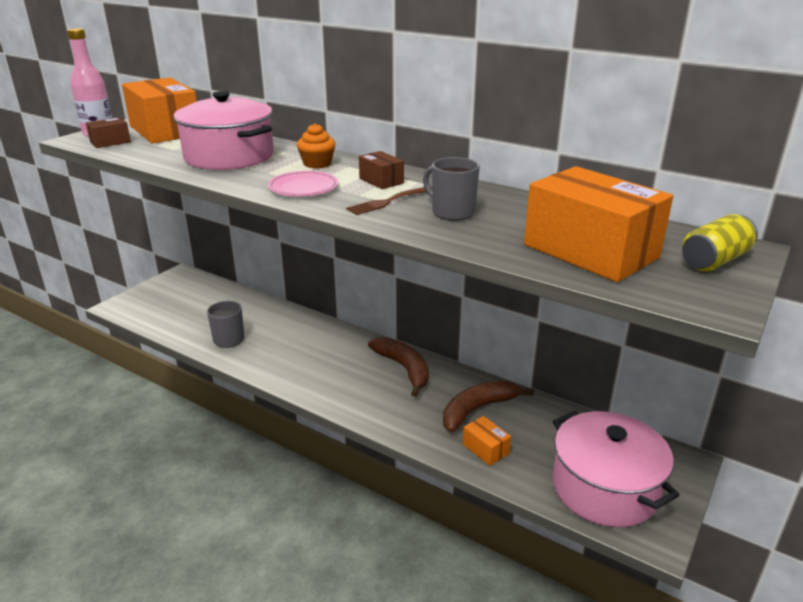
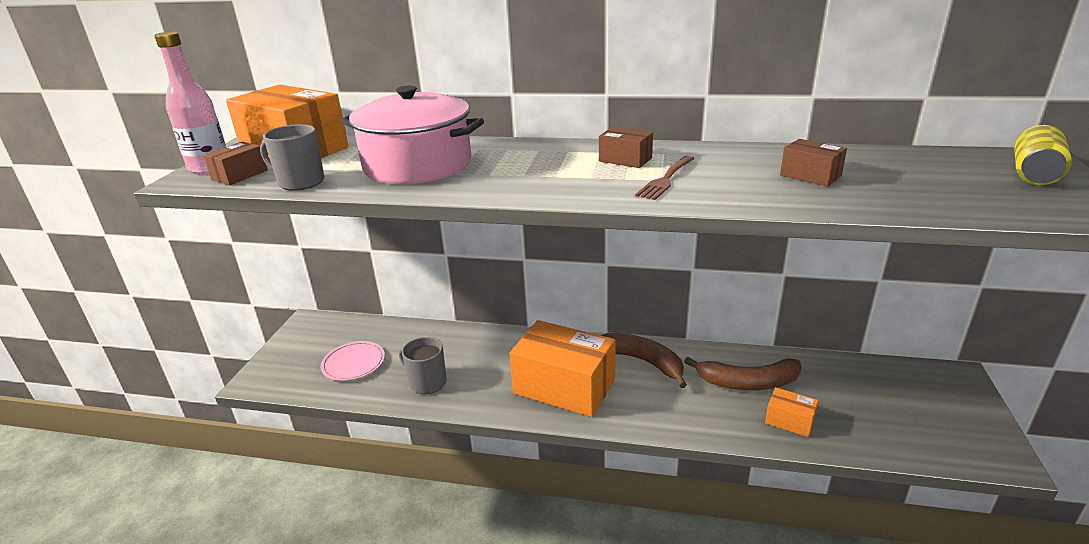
camera: 20 degrees left, 0 degrees up
(303, 188) = (554, 183): pink plate -> pink plate (354, 363)
(317, 164) = (530, 155): orange cupcake -> none
(452, 212) = (744, 177): grey mug -> grey mug (300, 182)
(478, 410) = (747, 382): brown banana -> brown banana turned 120 degrees counterclockwise
(508, 222) = (810, 175): none -> brown box
(590, 251) = (926, 187): orange box -> orange box (564, 386)
(605, 488) = (922, 424): pink pot -> none

